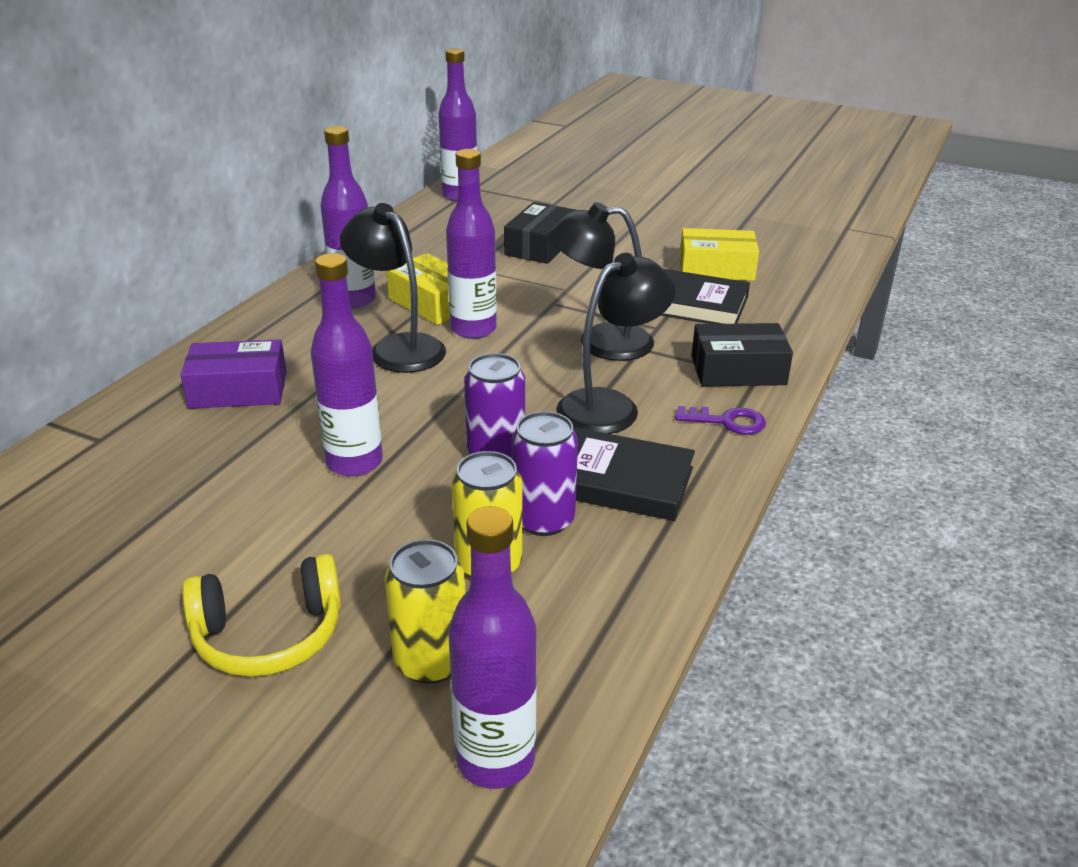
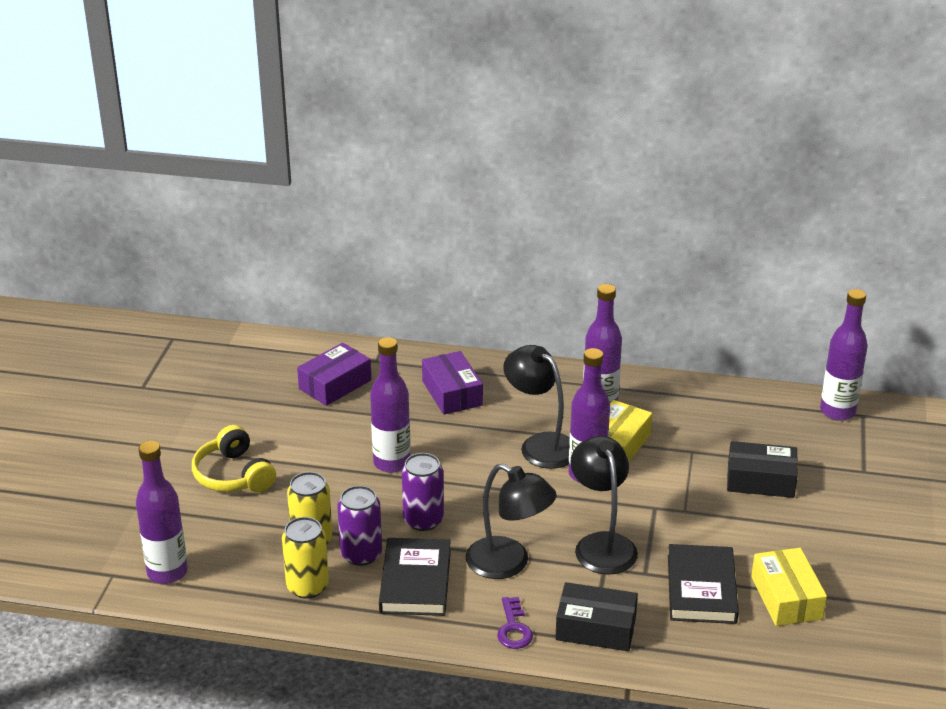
camera: 75 degrees right, 0 degrees up
(118, 487) = (335, 384): none -> purple box
(398, 347) = (540, 445): black lamp -> black lamp turned 75 degrees counterclockwise
(431, 661) = (228, 535): yellow can -> yellow can (307, 587)
(738, 370) = (596, 628): black box -> black box turned 60 degrees counterclockwise

